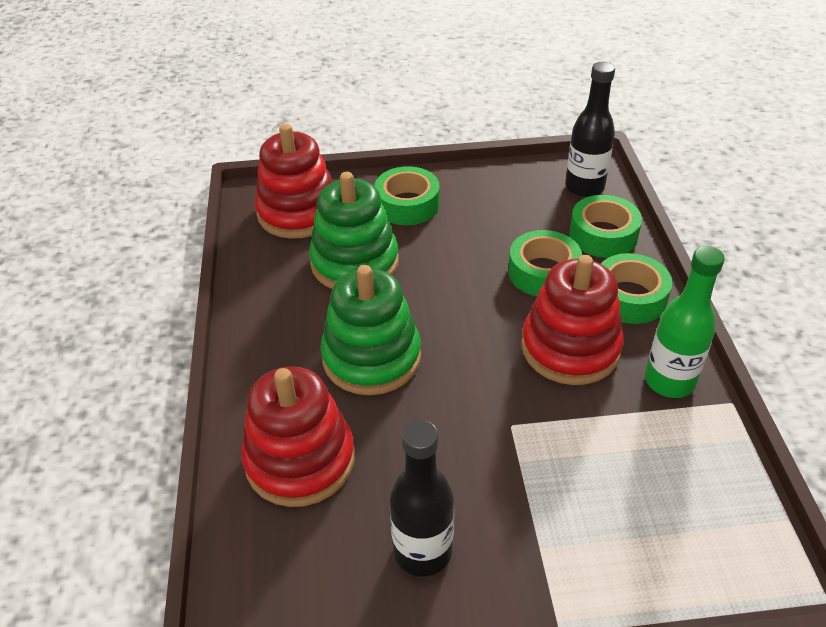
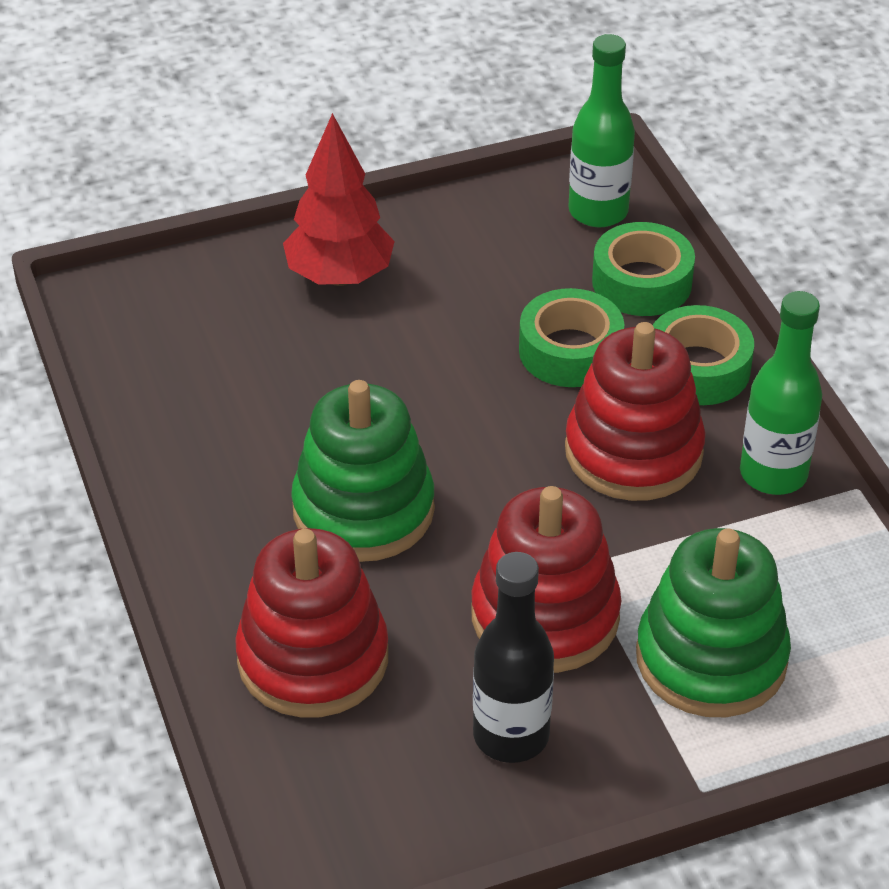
camera: 15 degrees left, 0 degrees up
(298, 212) = (175, 313): red stacking toy -> red stacking toy (545, 616)
(354, 262) = (291, 378): green stacking toy -> green stacking toy (711, 658)
(407, 204) = (340, 277): green tape -> red tree
(584, 187) = (598, 211): black bottle -> green bottle

